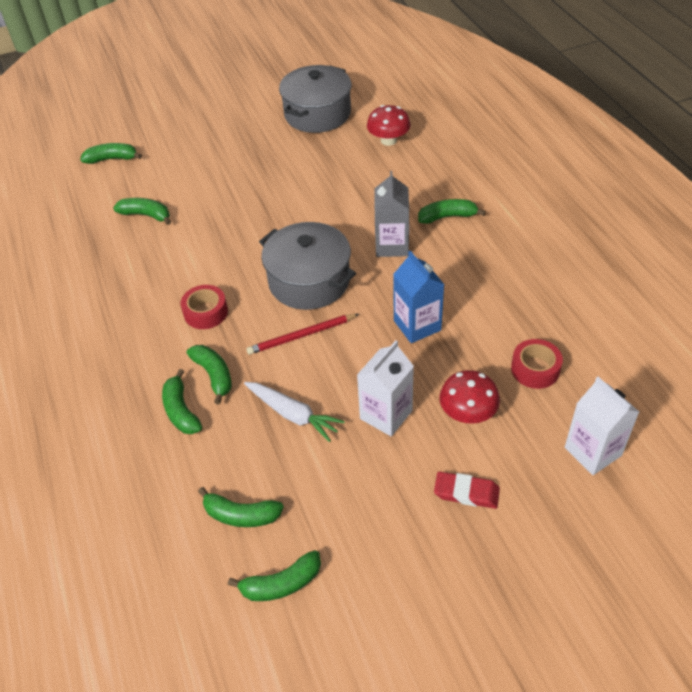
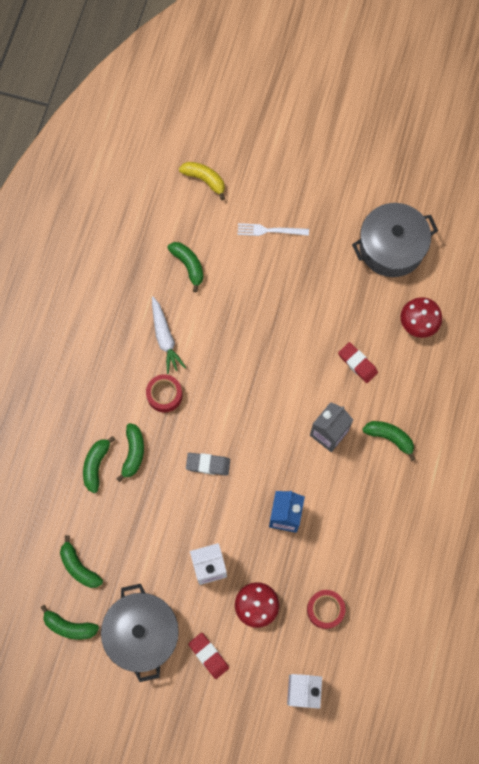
camera: 35 degrees right, 25 degrees up
(112, 159) = (204, 180): green banana -> yellow banana
(202, 157) = (270, 230): none -> white fork
(293, 414) = (157, 522): white carrot -> white carrot (165, 338)
(301, 336) = (208, 464): red pencil -> grey eraser
(309, 281) = (249, 421): grey pot -> grey pot (142, 633)
(366, 190) = (357, 363): none -> red eraser

